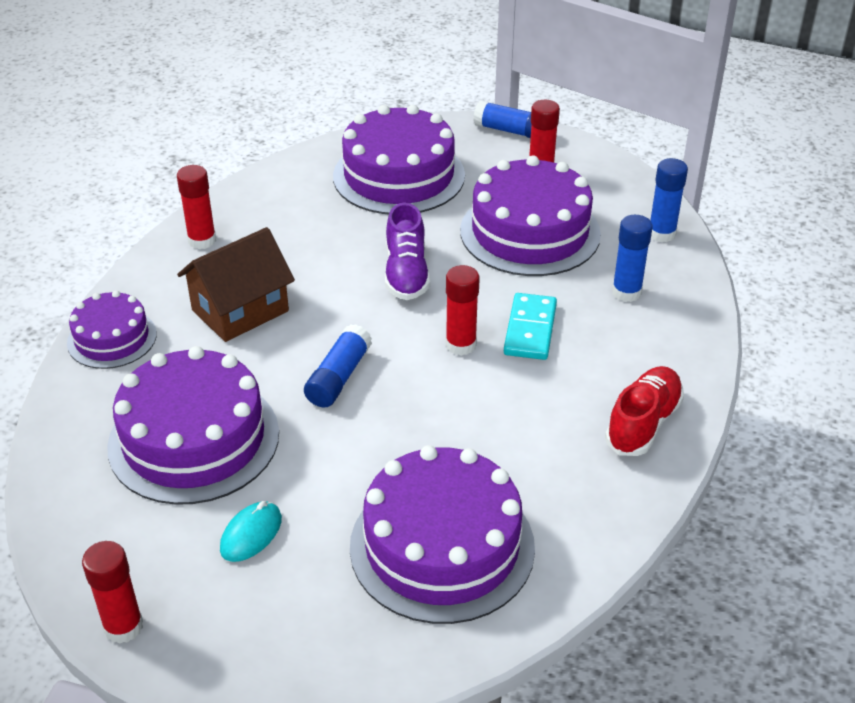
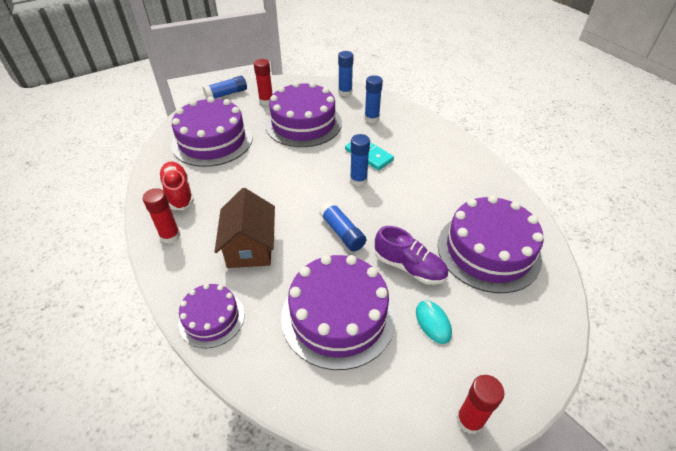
camera: 55 degrees left, 5 degrees up
(406, 273) = (289, 173): purple shoe -> purple shoe (409, 267)
(461, 345) = (358, 180): red glue stick -> blue glue stick
(643, 423) = (455, 154): red shoe -> red shoe (178, 192)

